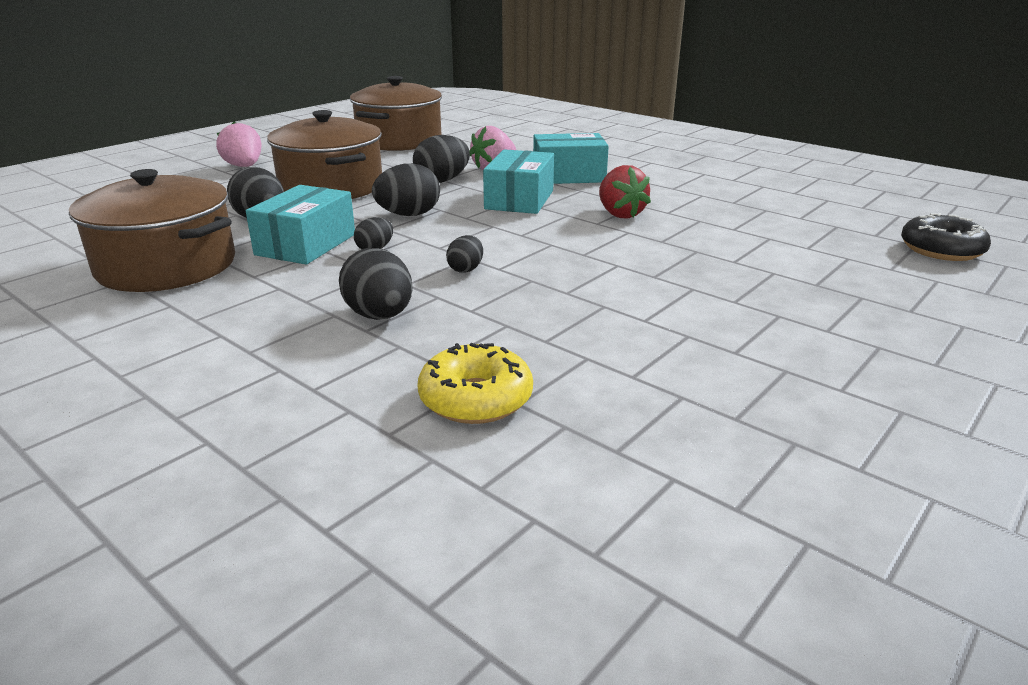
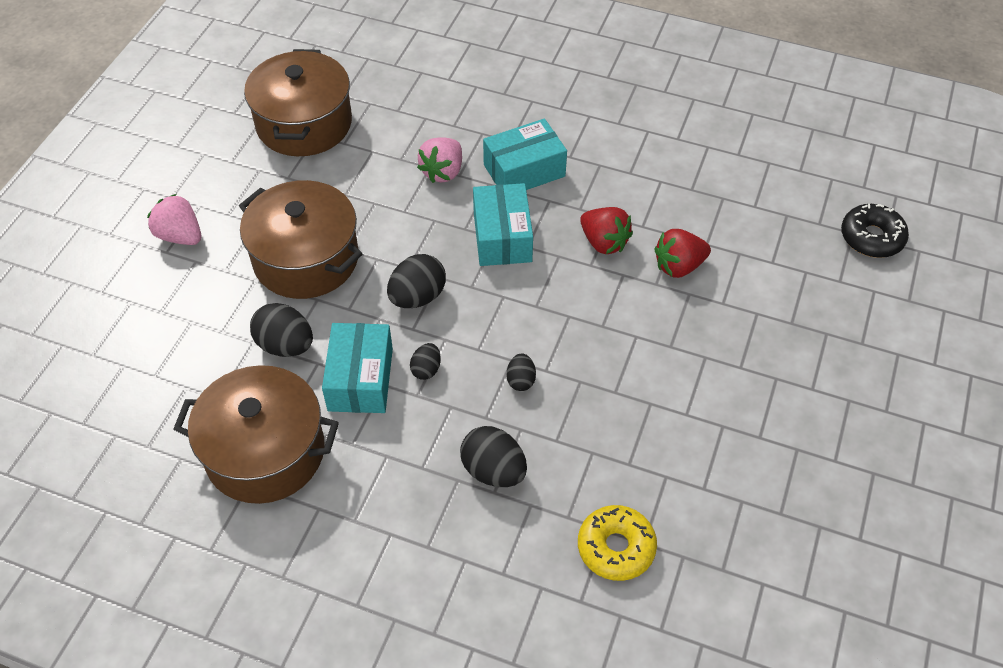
camera: 20 degrees left, 25 degrees up
(442, 181) = (408, 215): black egg -> none
(694, 235) = (679, 266): none -> red strawberry

